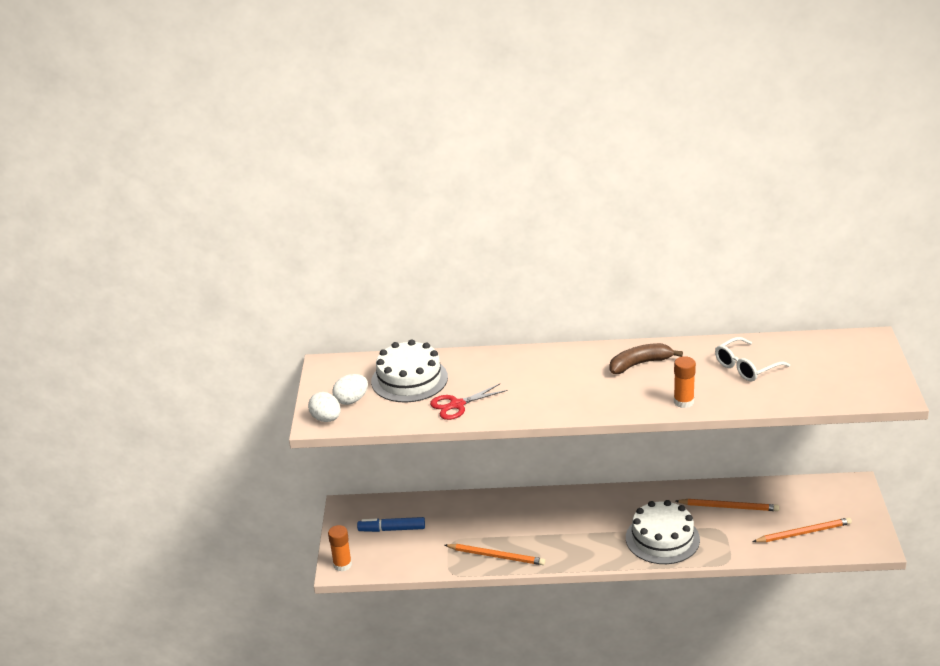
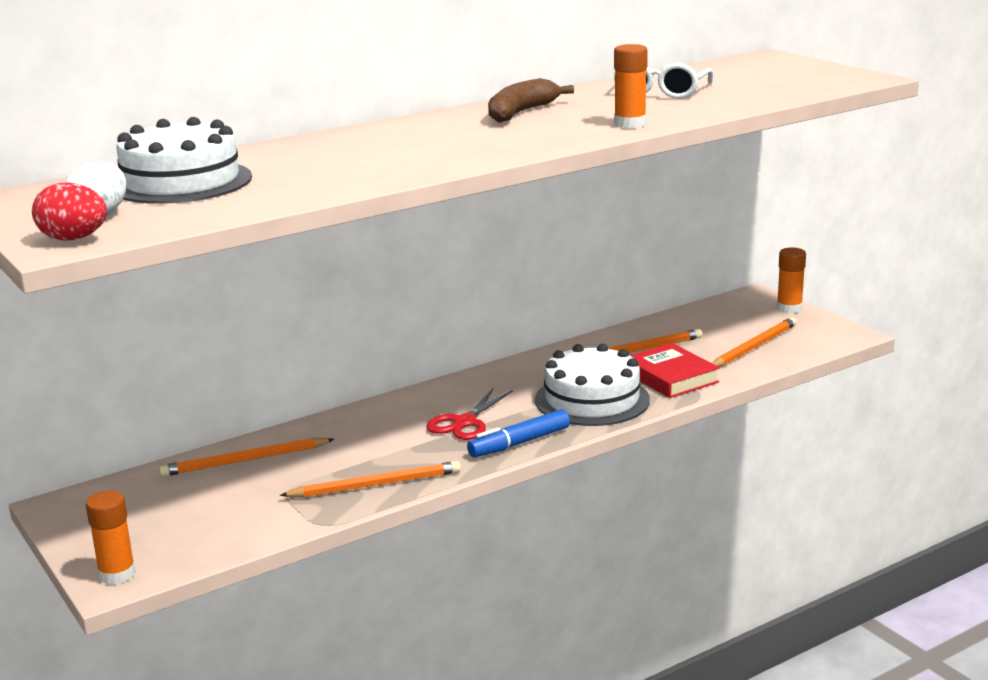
camera: 35 degrees left, 10 degrees down
(326, 419) = (73, 239): white egg -> red egg
(392, 529) = (168, 507): blue marker -> blue marker (519, 443)
(448, 510) = (244, 461): none -> orange pencil
(457, 405) = (298, 185): red scissors -> red scissors (465, 422)
(725, 538) = (670, 377): none -> red book
(865, 506) = (789, 308): none -> orange glue stick

